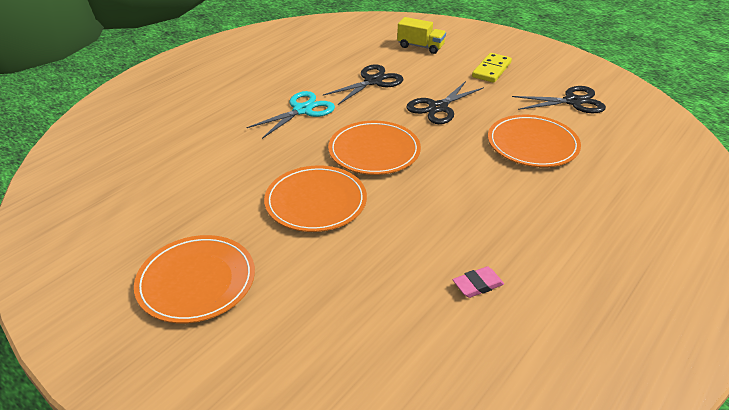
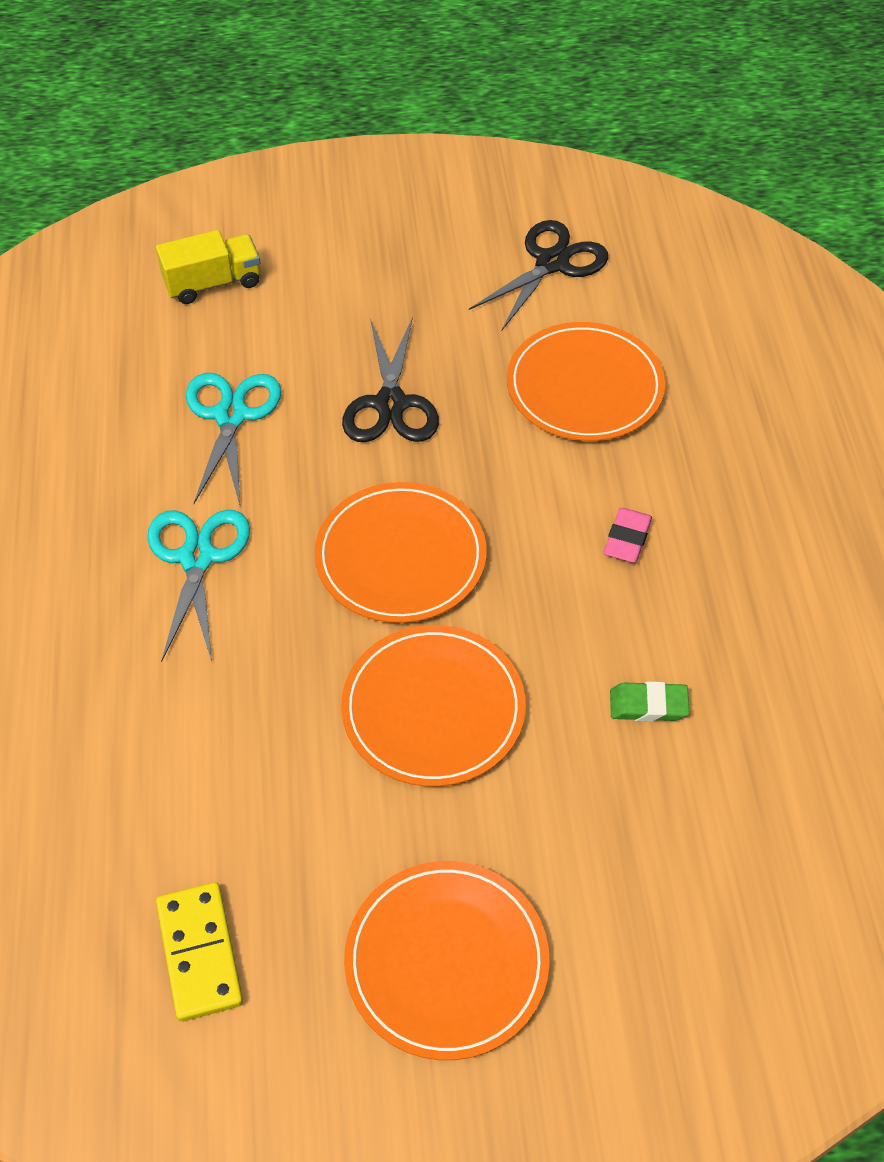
camera: 45 degrees left, 15 degrees up
(373, 81) = (231, 416): black scissors -> turquoise scissors
(406, 261) = (648, 705): none -> green eraser
(477, 285) = (756, 671): pink eraser -> pink eraser (627, 539)
(491, 70) = (378, 267): yellow domino -> yellow domino (199, 953)

